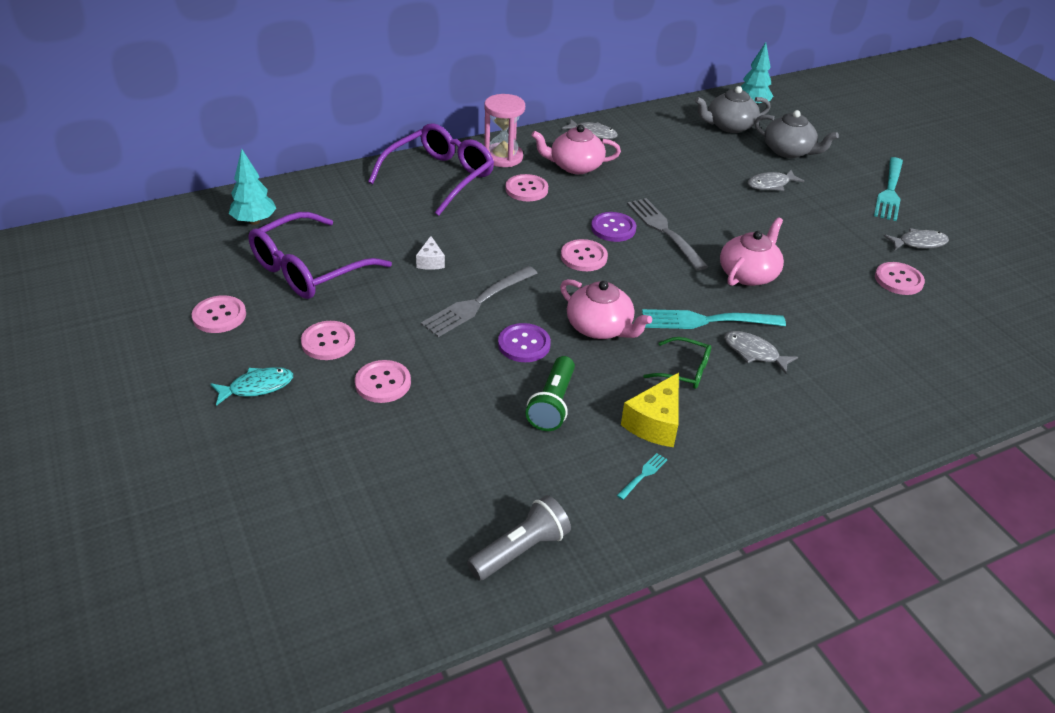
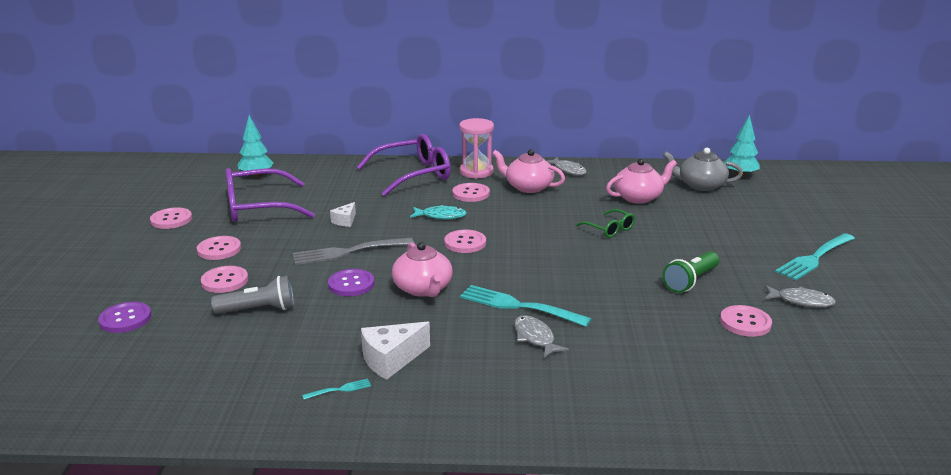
camera: 30 degrees right, 15 degrees down
(257, 387) = (145, 262): turquoise fish -> turquoise fish (441, 216)
(521, 550) = (191, 405): grey flashlight -> grey flashlight (259, 310)
(552, 404) = (326, 325): green flashlight -> green flashlight (690, 281)
(613, 228) = (512, 230): purple button -> purple button (125, 319)
(655, 423) = (391, 360): yellow cheese -> white cheese
(664, 231) = (554, 241): grey fork -> none
(685, 371) = (459, 333): green glasses -> green glasses (610, 229)
(748, 274) = (596, 284): pink teapot -> pink teapot (638, 197)
(771, 184) = (693, 230): grey fish -> none
(788, 151) = (739, 211): grey teapot -> none

